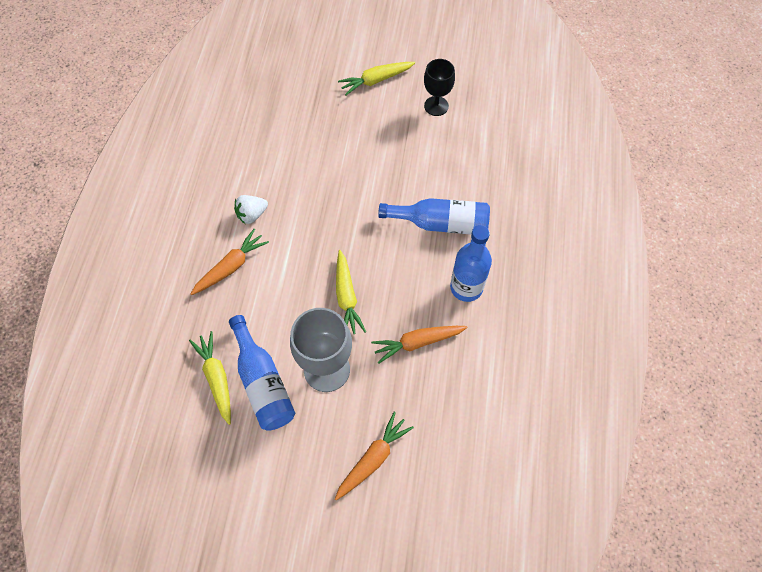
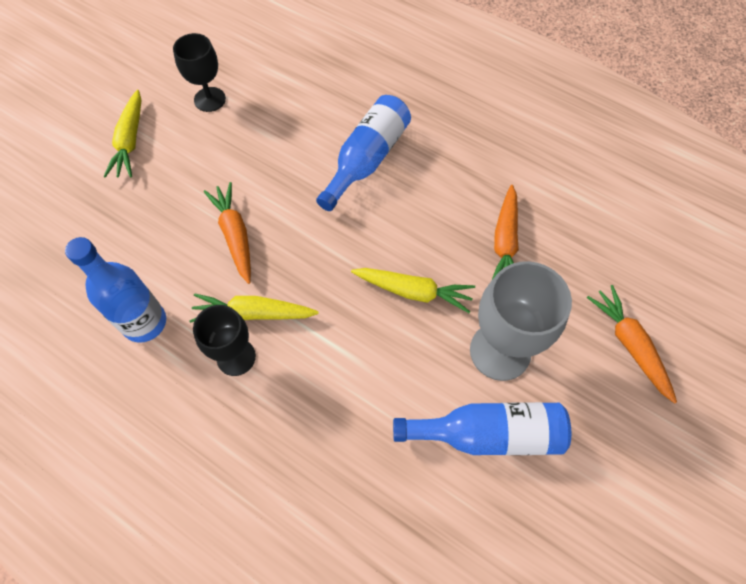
camera: 65 degrees left, 0 degrees up
(216, 378) = (458, 492): yellow carrot -> yellow carrot (253, 313)
(231, 267) = (301, 413): orange carrot -> orange carrot (235, 235)
(252, 215) = (236, 357): white strawberry -> black goblet
(466, 287) = (459, 169): blue bottle -> blue bottle (144, 322)

